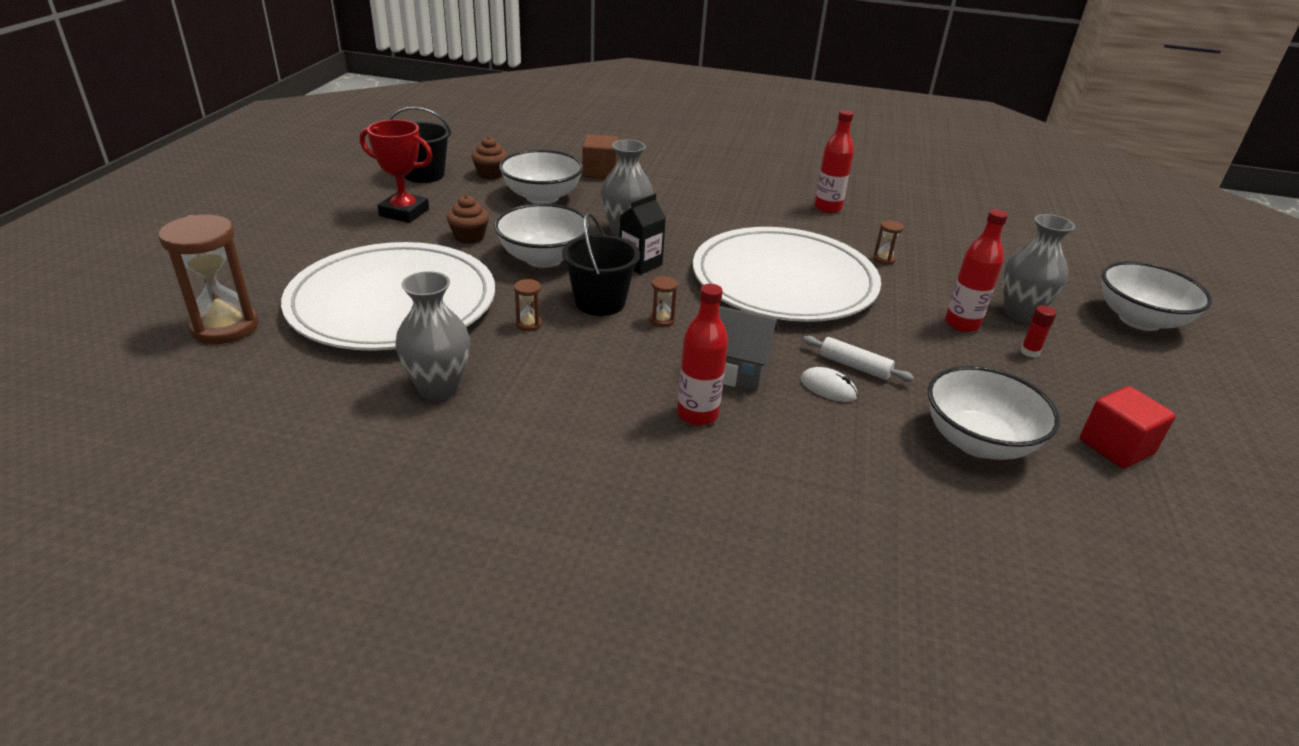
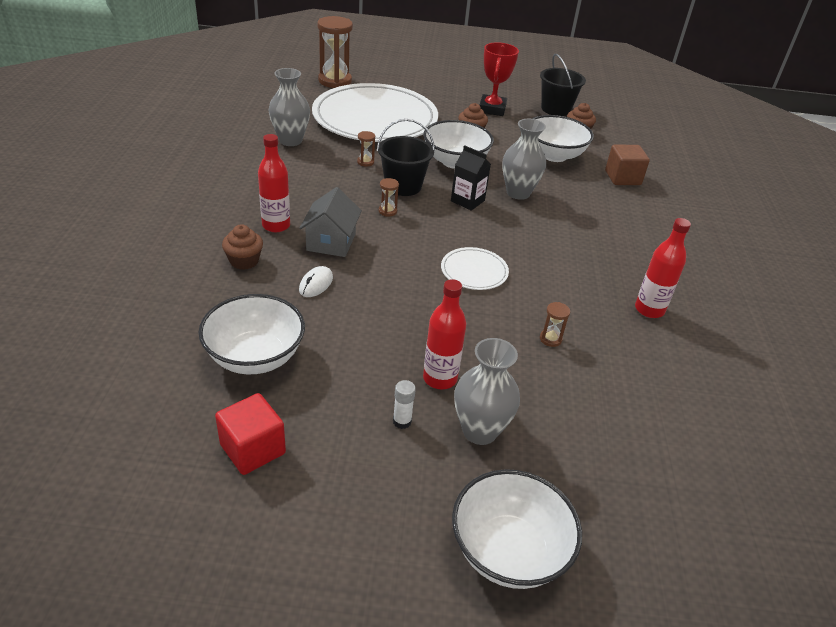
camera: 80 degrees right, 5 degrees up
(784, 281) = (474, 271): white plate -> white plate, size x0.41
(788, 447) = (244, 261): none -> brown cupcake
(854, 366) = (349, 300): white rolling pin -> none
(1029, 352) = (402, 421): red glue stick -> white glue stick

